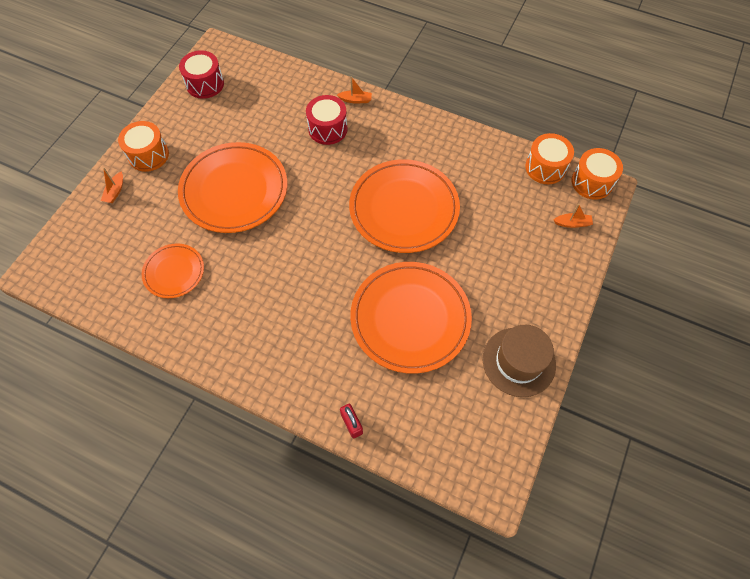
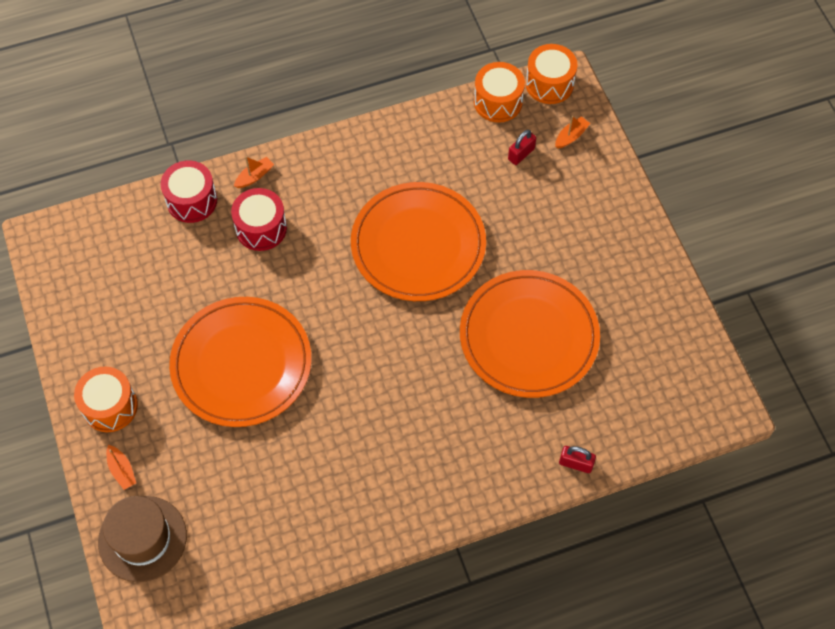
camera: 45 degrees left, 0 degrees up
(174, 272) = (277, 487): orange plate -> none
(205, 84) = (77, 286): red drum -> red drum (192, 200)
(519, 361) = (648, 293): brown hat -> brown hat (142, 538)
(527, 208) = (521, 154): none -> red padlock

